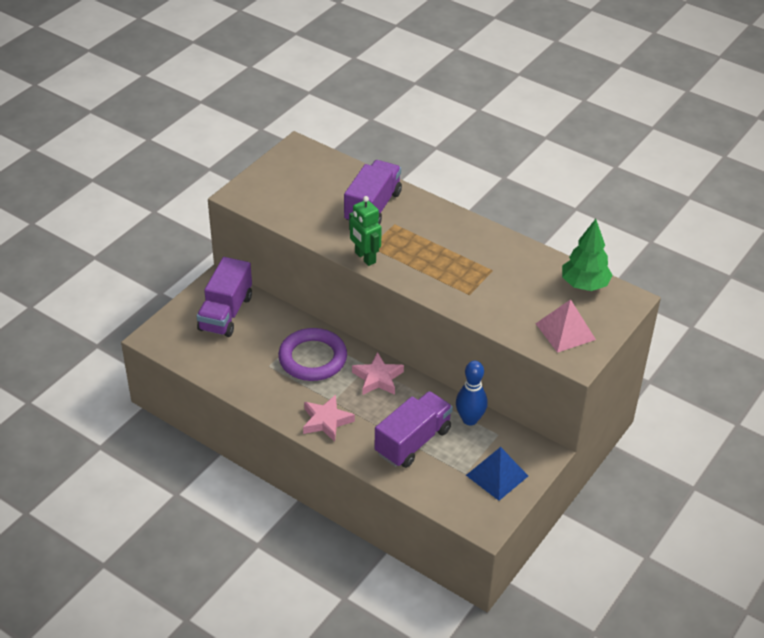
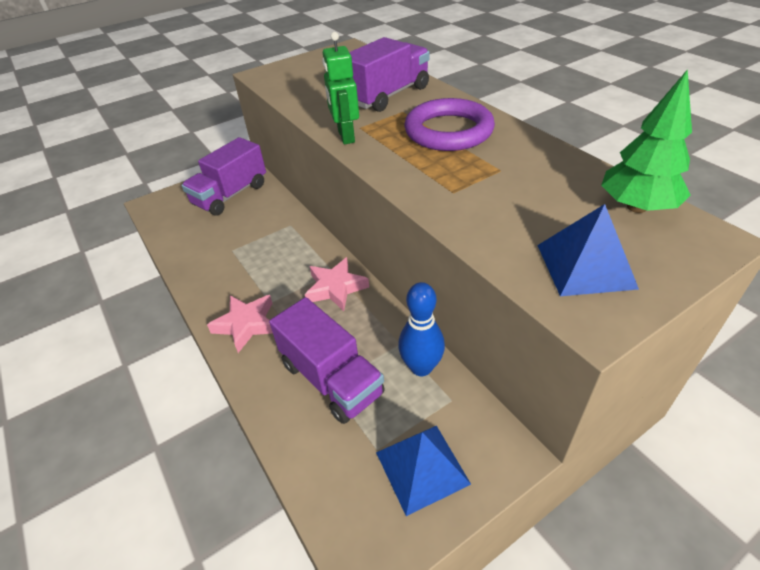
camera: 25 degrees right, 0 degrees up
(312, 358) = (280, 252): purple ring -> purple ring (448, 131)
(413, 441) = (331, 379): purple truck -> purple truck turned 75 degrees clockwise
(565, 331) = (585, 266): pink pyramid -> blue pyramid

